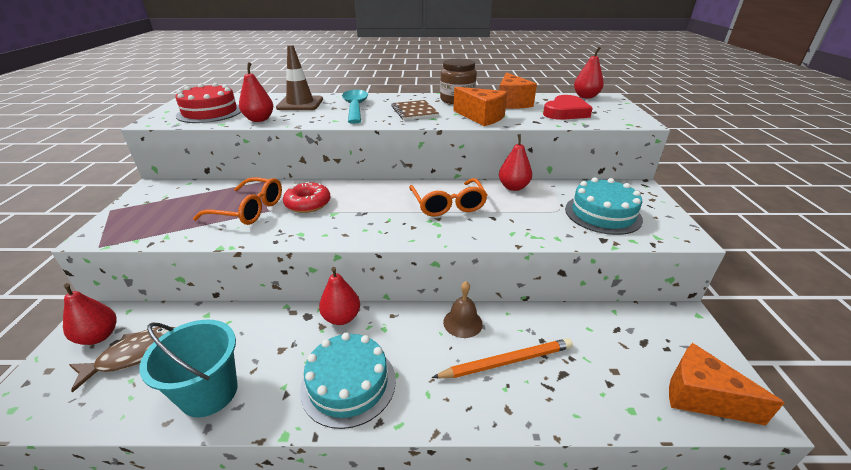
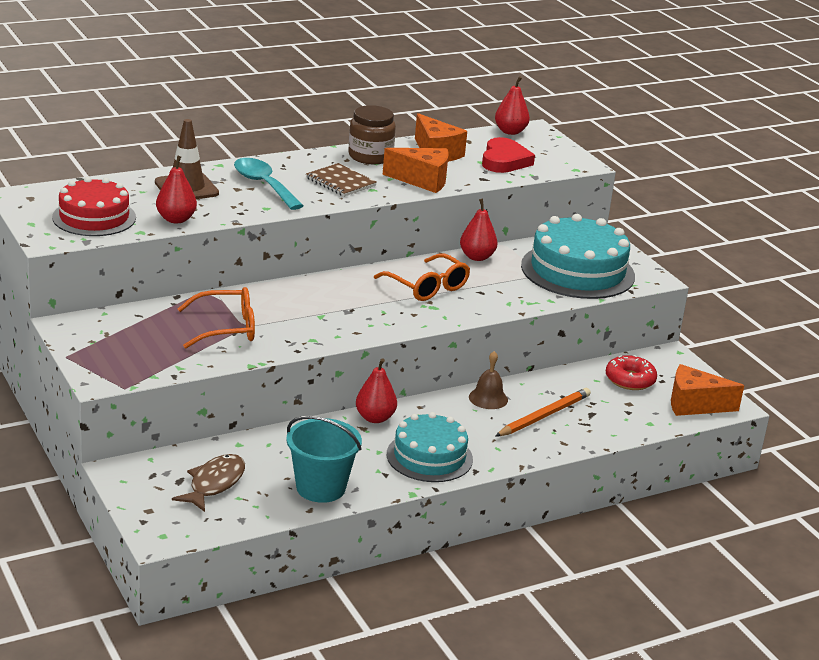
camera: 30 degrees left, 5 degrees down
(99, 336) = (155, 481): red pear -> none
(308, 203) = (281, 311): red donut -> red donut (630, 380)
(602, 214) = (577, 271): turquoise cake -> turquoise cake, size x1.50

